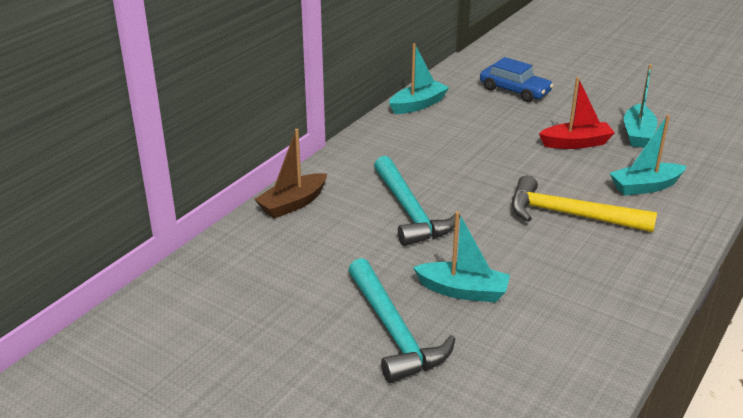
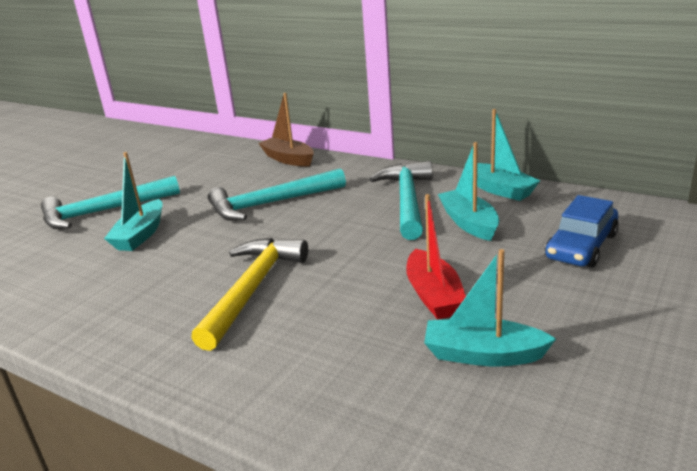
camera: 90 degrees right, 5 degrees down
(426, 143) = (407, 200): none -> turquoise hammer
(645, 187) = (316, 351): turquoise boat -> turquoise boat (469, 223)

